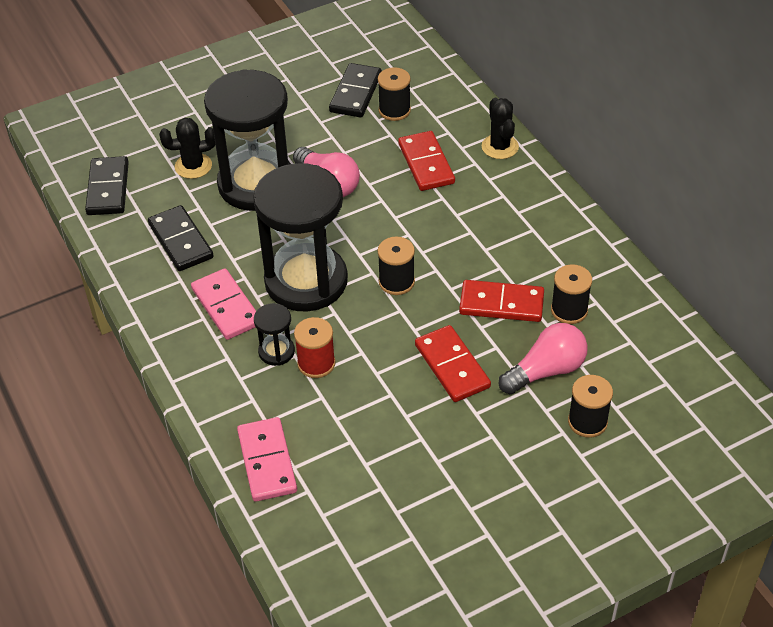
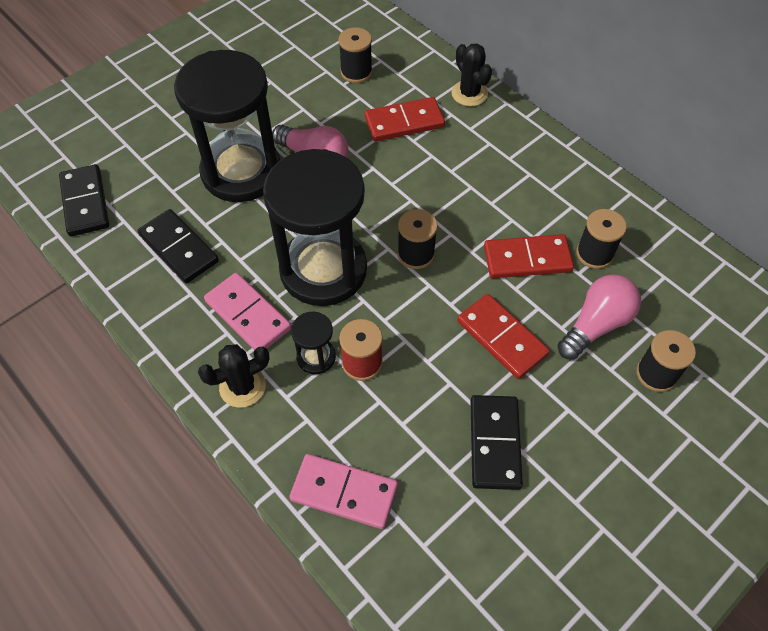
camera: 15 degrees left, 10 degrees up
(193, 166) = (170, 163): black cactus -> black cactus (242, 386)
(267, 461) = (344, 492): pink domino -> pink domino turned 45 degrees counterclockwise
(356, 93) = (313, 60): black domino -> black domino (495, 443)
(426, 164) = (404, 122): red domino -> red domino turned 75 degrees counterclockwise

